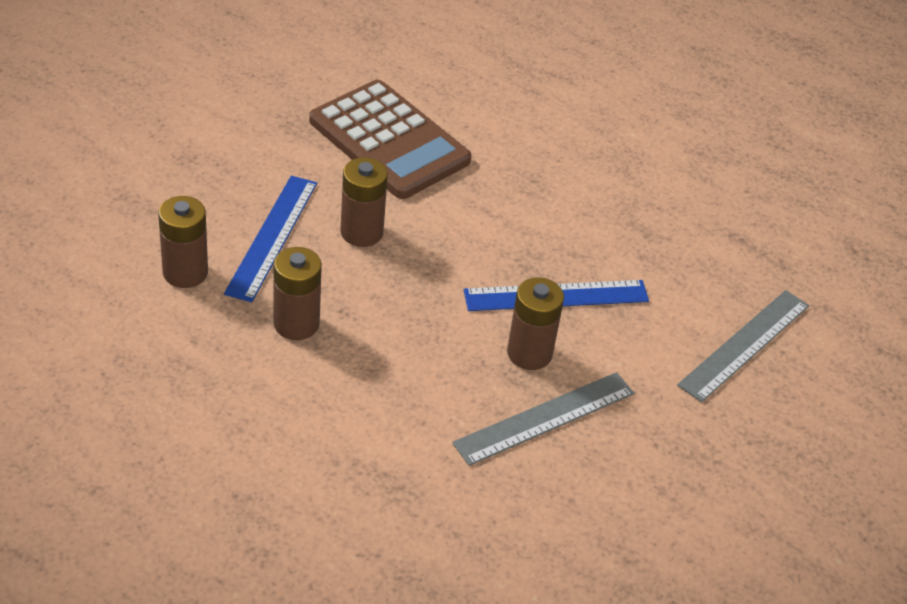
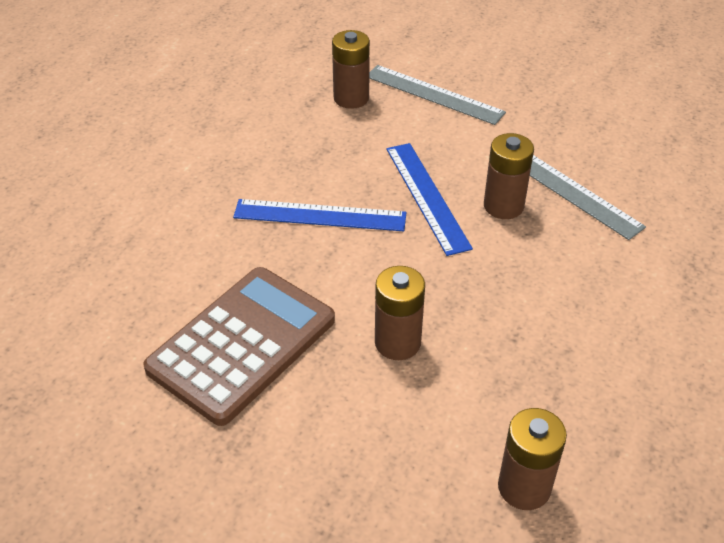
camera: 95 degrees left, 0 degrees up
(272, 237) = (434, 418): blue ruler -> blue ruler (320, 215)
(296, 324) = (550, 370): brown battery -> brown battery (351, 98)

